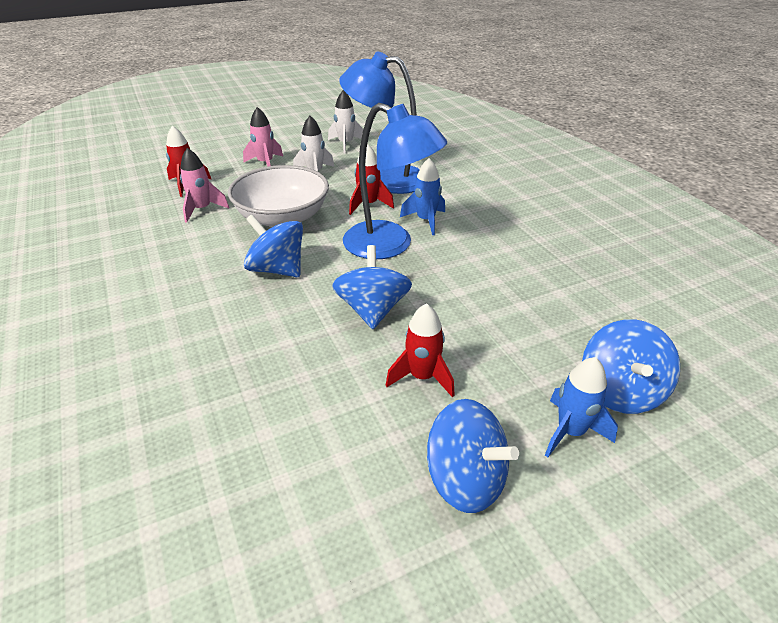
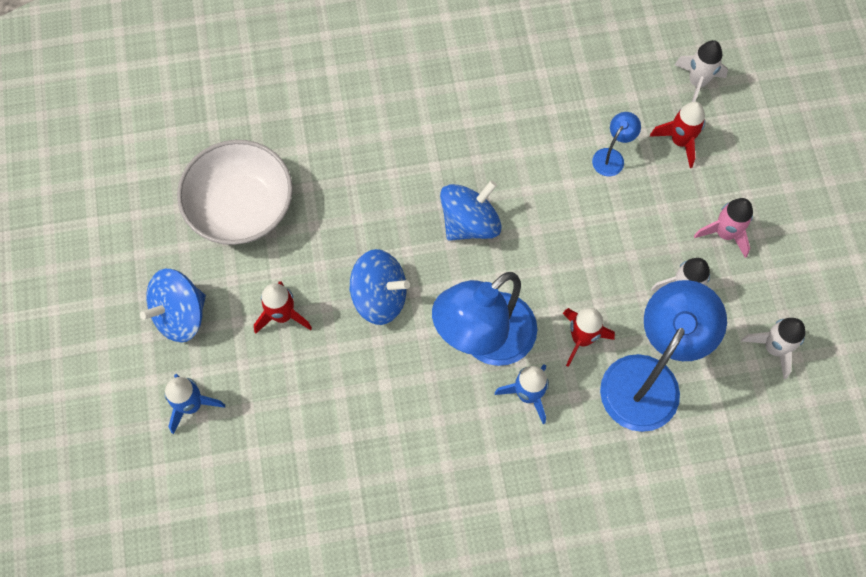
camera: 105 degrees right, 30 degrees up
(131, 183) = (697, 82): none -> white rocket
(202, 209) = (612, 157): pink rocket -> blue lamp
(283, 218) = (572, 239): white bowl -> white bowl (241, 207)
(620, 391) = (214, 467): blue spinning top -> none

